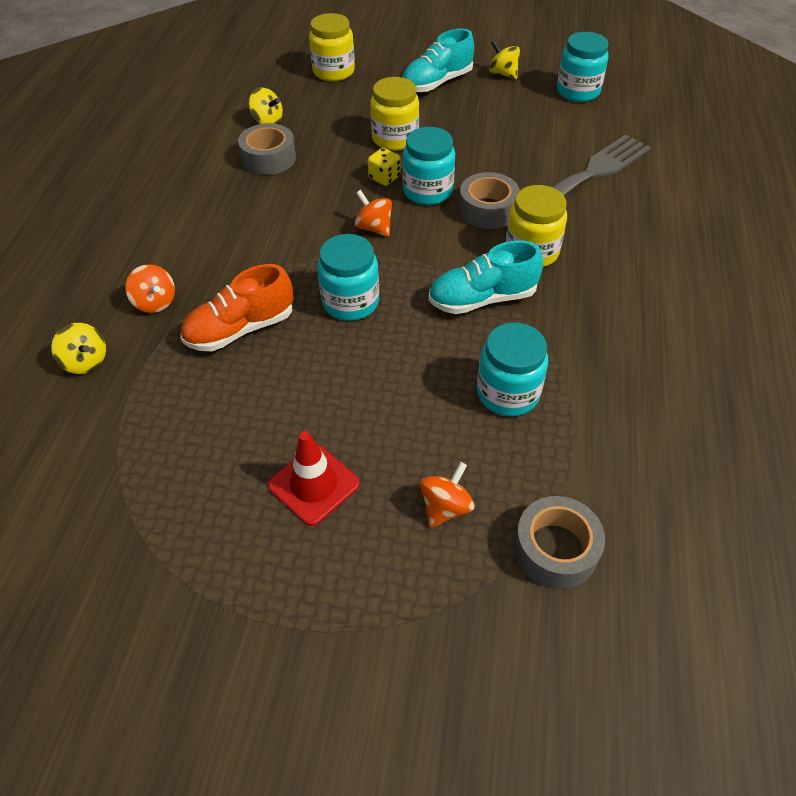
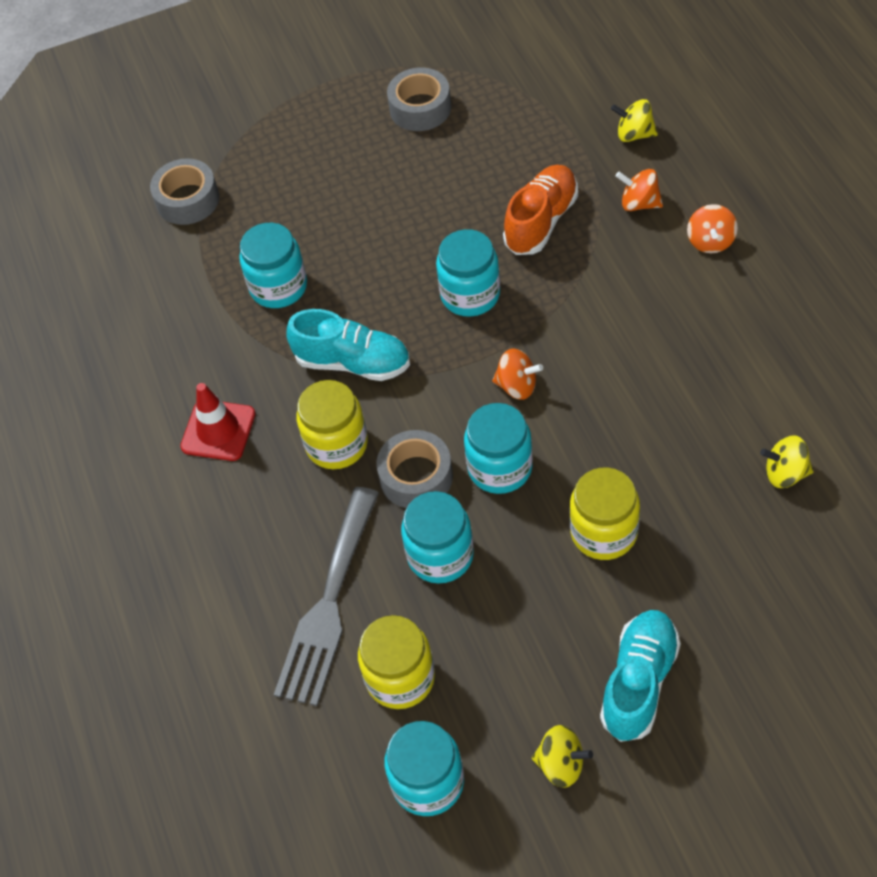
camera: 155 degrees right, 5 degrees up
(269, 158) = (719, 416): grey tape -> grey tape (420, 108)
(314, 484) = (378, 152): red traffic cone -> red traffic cone (218, 430)
(333, 71) = (802, 623): yellow jar -> yellow jar (400, 678)
(384, 178) = (563, 460): yellow dice -> none
(445, 507) = (276, 186): orange spinning top -> orange spinning top (710, 241)
(482, 299) = (353, 362): turquoise shoe -> turquoise shoe turned 60 degrees clockwise
(502, 167) = (440, 555): none -> turquoise jar

